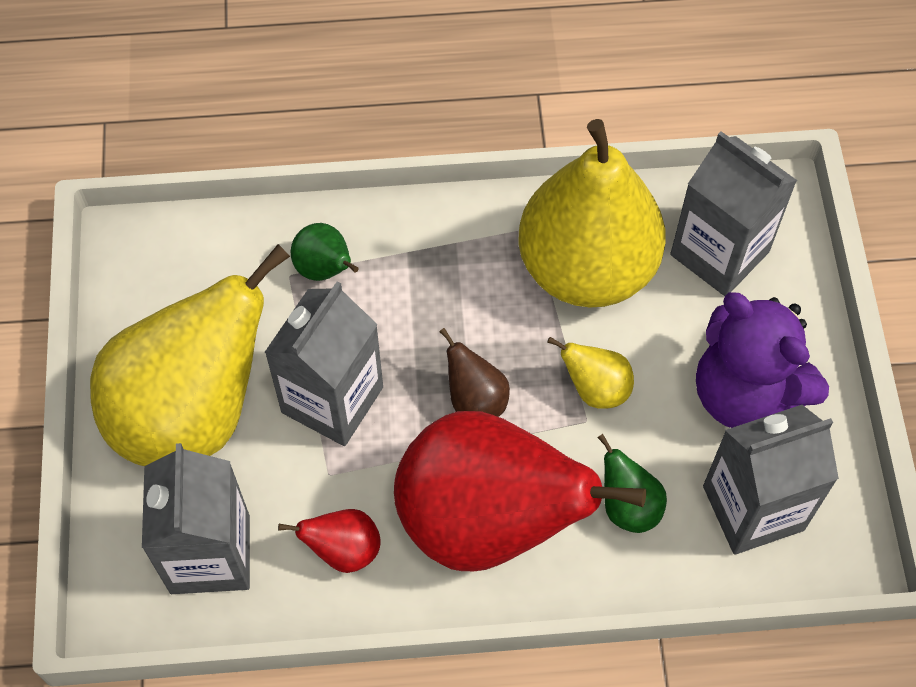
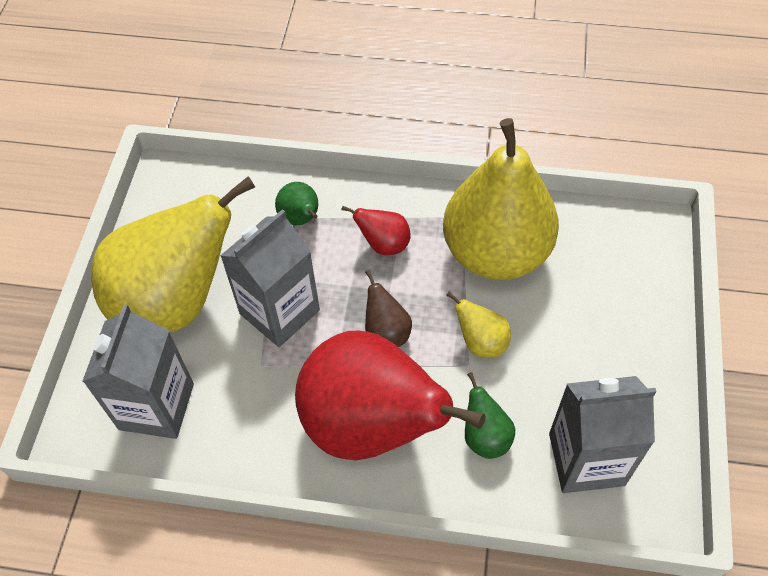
camera: 15 degrees right, 5 degrees down
(343, 550) = (256, 424): red pear -> red pear (384, 244)
(719, 253) = (602, 260): grey carton -> none
(745, 393) = (599, 368): purple teddy bear -> none

